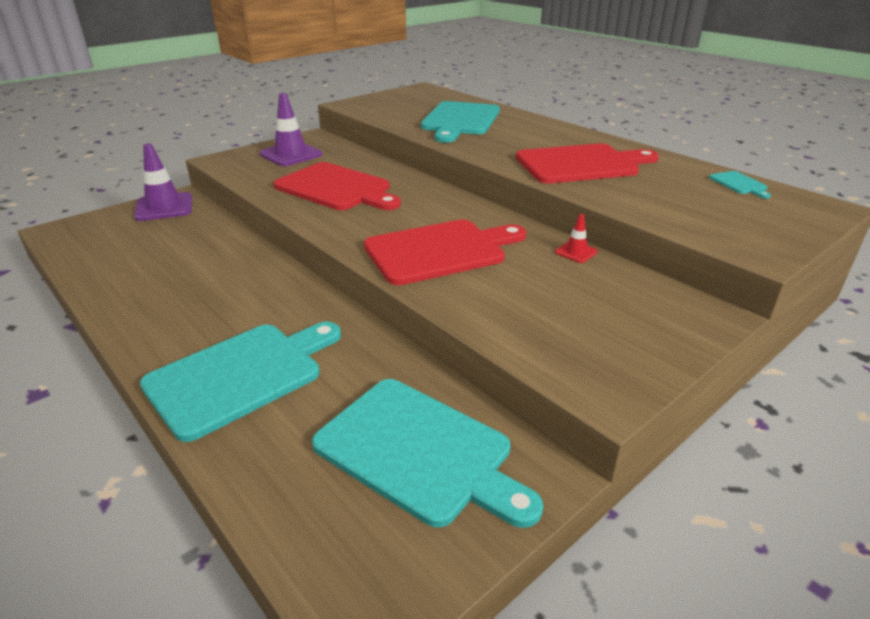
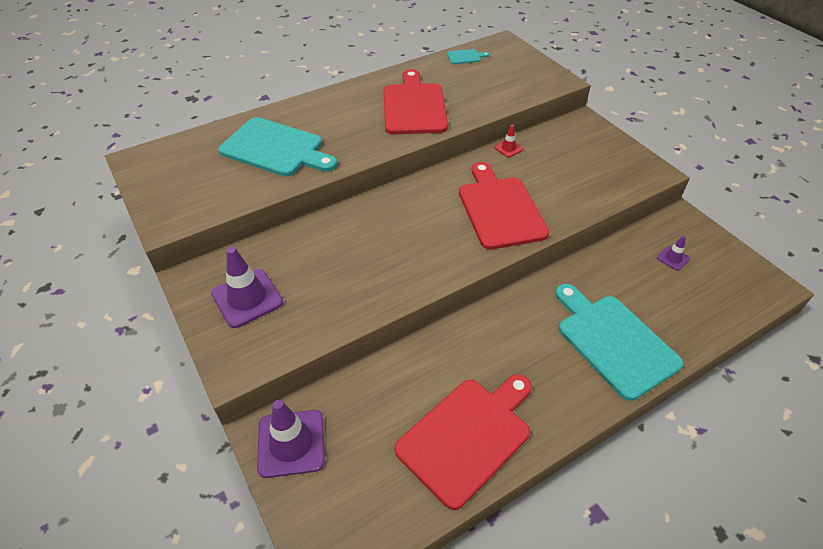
camera: 80 degrees left, 15 degrees up
(336, 188) = (362, 262): red cutting board -> red cutting board (467, 436)
(419, 452) = (673, 258): turquoise cutting board -> purple traffic cone

